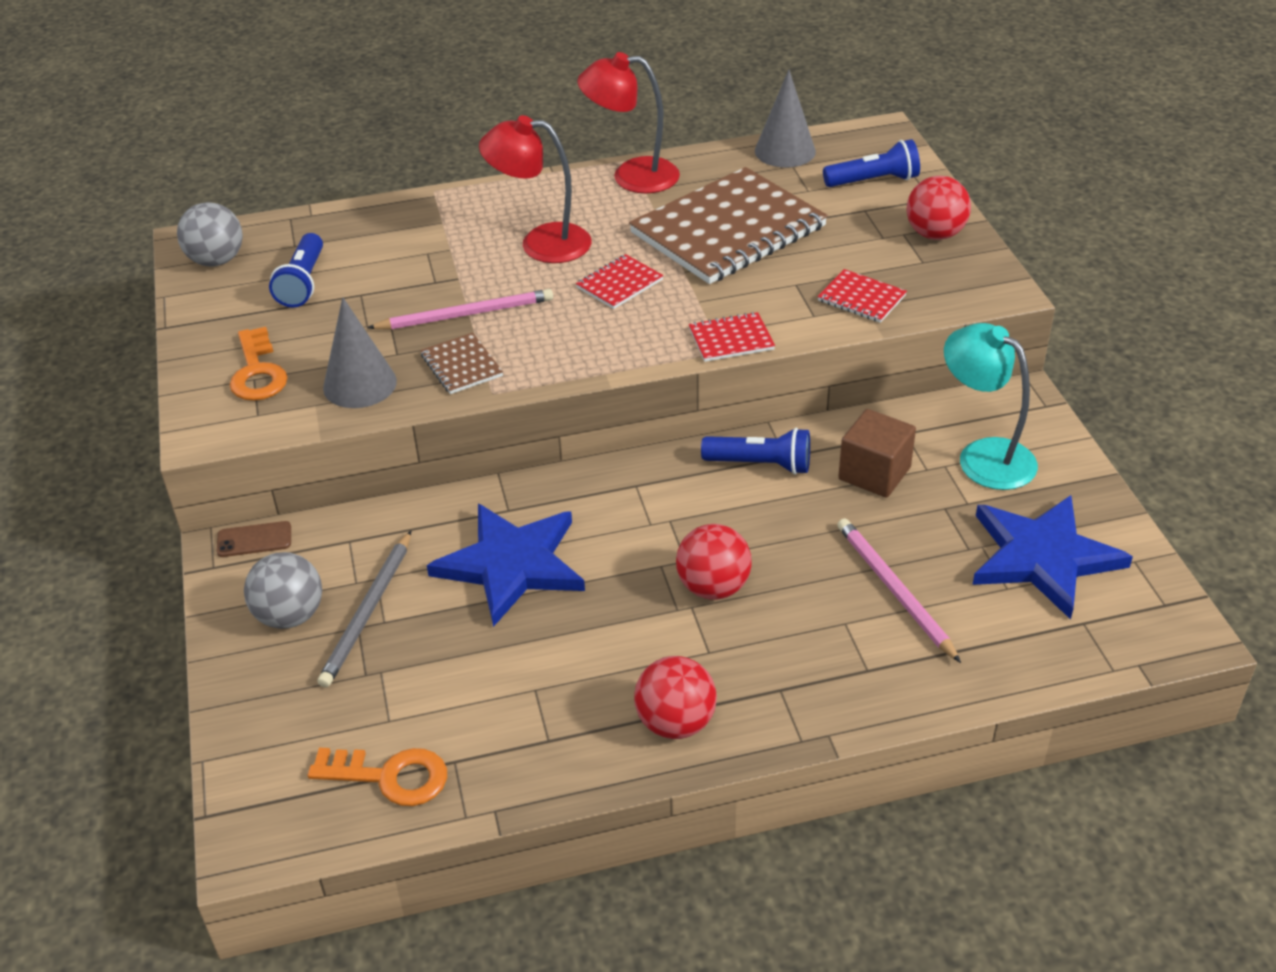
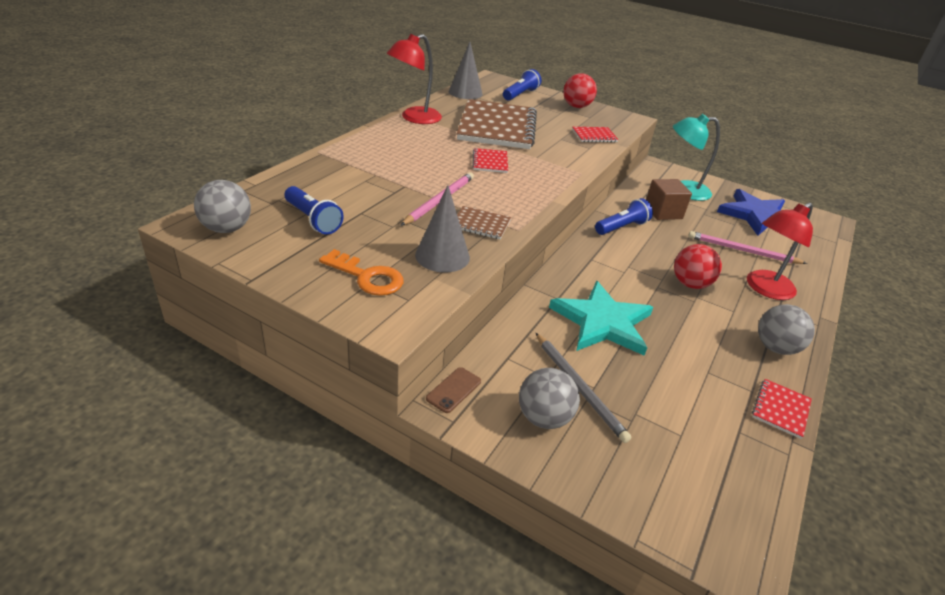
camera: 50 degrees left, 5 degrees down
(390, 776) = (731, 463): orange key -> none
(511, 565) = (602, 322): blue star -> turquoise star
(541, 243) = (420, 157): red lamp -> red lamp (764, 289)
(675, 723) = (775, 348): red ball -> grey ball
(731, 339) = (577, 167): red notebook -> red notebook (781, 409)

